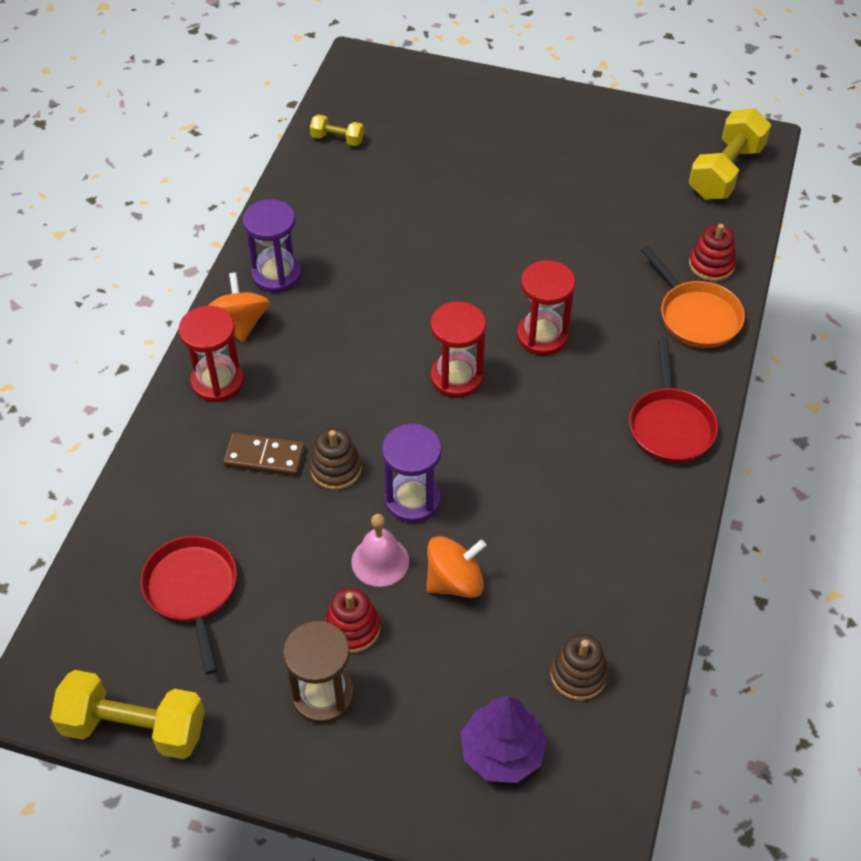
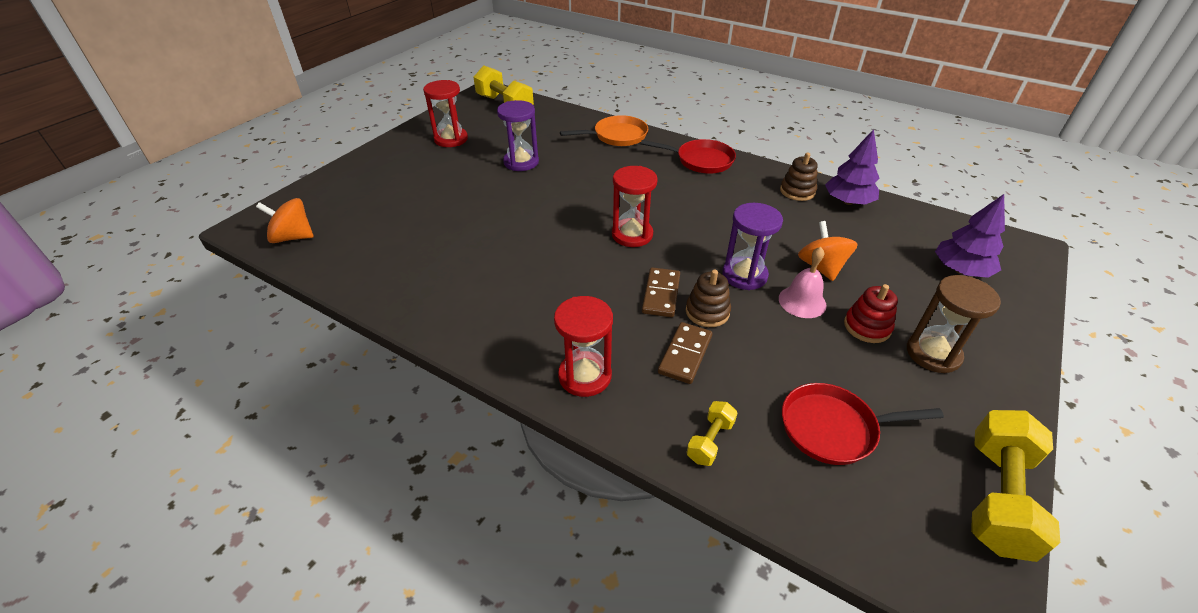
camera: 75 degrees left, 10 degrees down
(240, 323) = (519, 349): orange spinning top -> orange spinning top (293, 237)
(276, 274) = (471, 316): purple hourglass -> purple hourglass (521, 162)
(337, 139) = (331, 253): yellow dumbbell -> yellow dumbbell (710, 441)
(353, 422) = (661, 294): none -> brown domino
(542, 336) = (608, 192): red hourglass -> red hourglass (451, 139)
(578, 674) = (893, 228): brown stacking toy -> brown stacking toy (797, 191)
(630, 617) = (848, 202): none -> purple tree
(711, 265) = (578, 124): red stacking toy -> none

